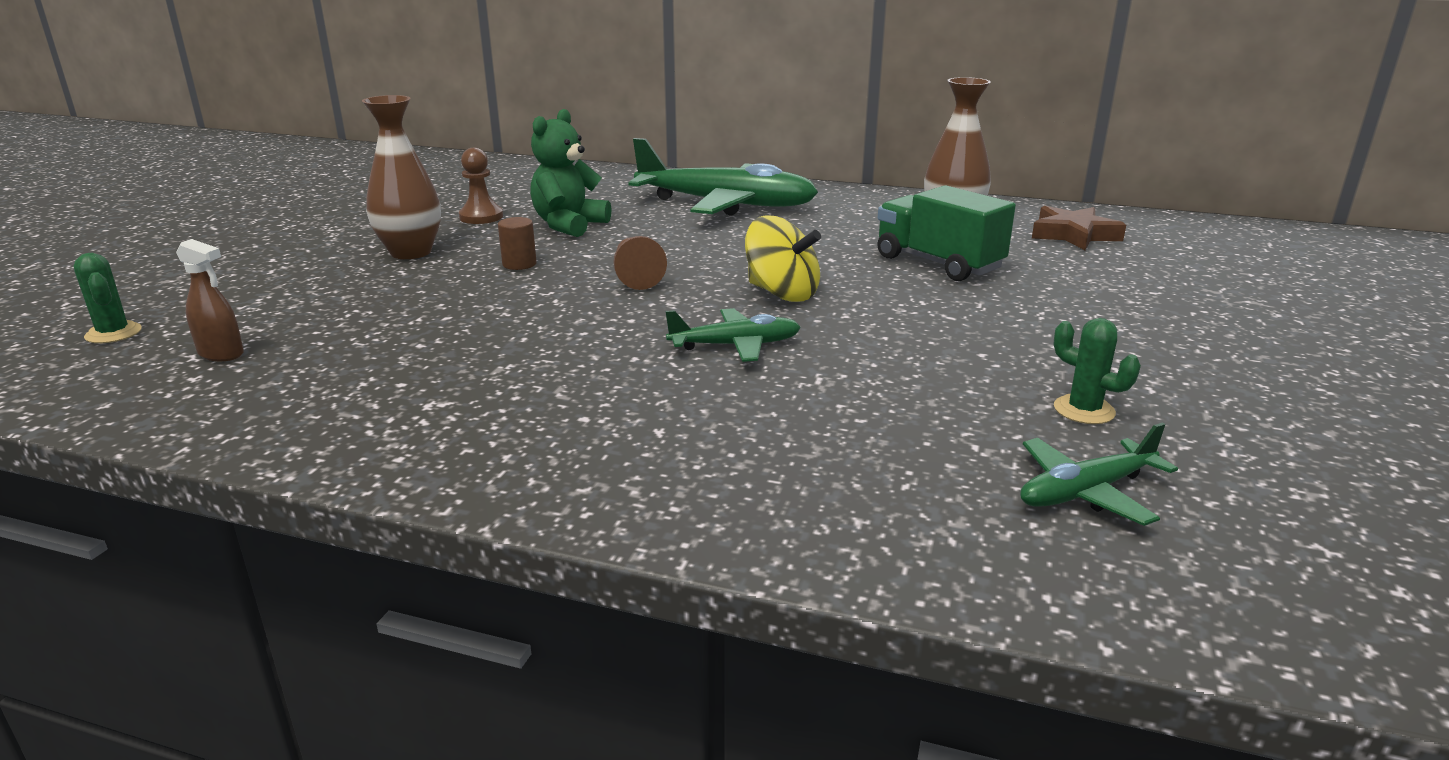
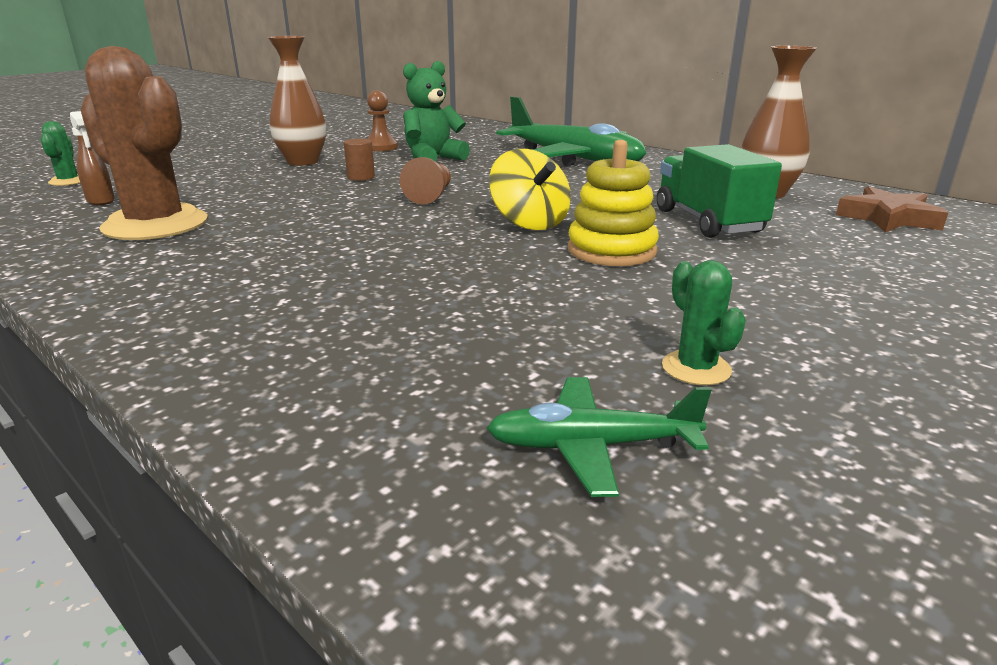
camera: 25 degrees right, 0 degrees up
(361, 373) = (155, 225): none -> brown cactus
(735, 345) = (434, 252): green plane -> none
(894, 311) = (611, 250): none -> yellow stacking toy

